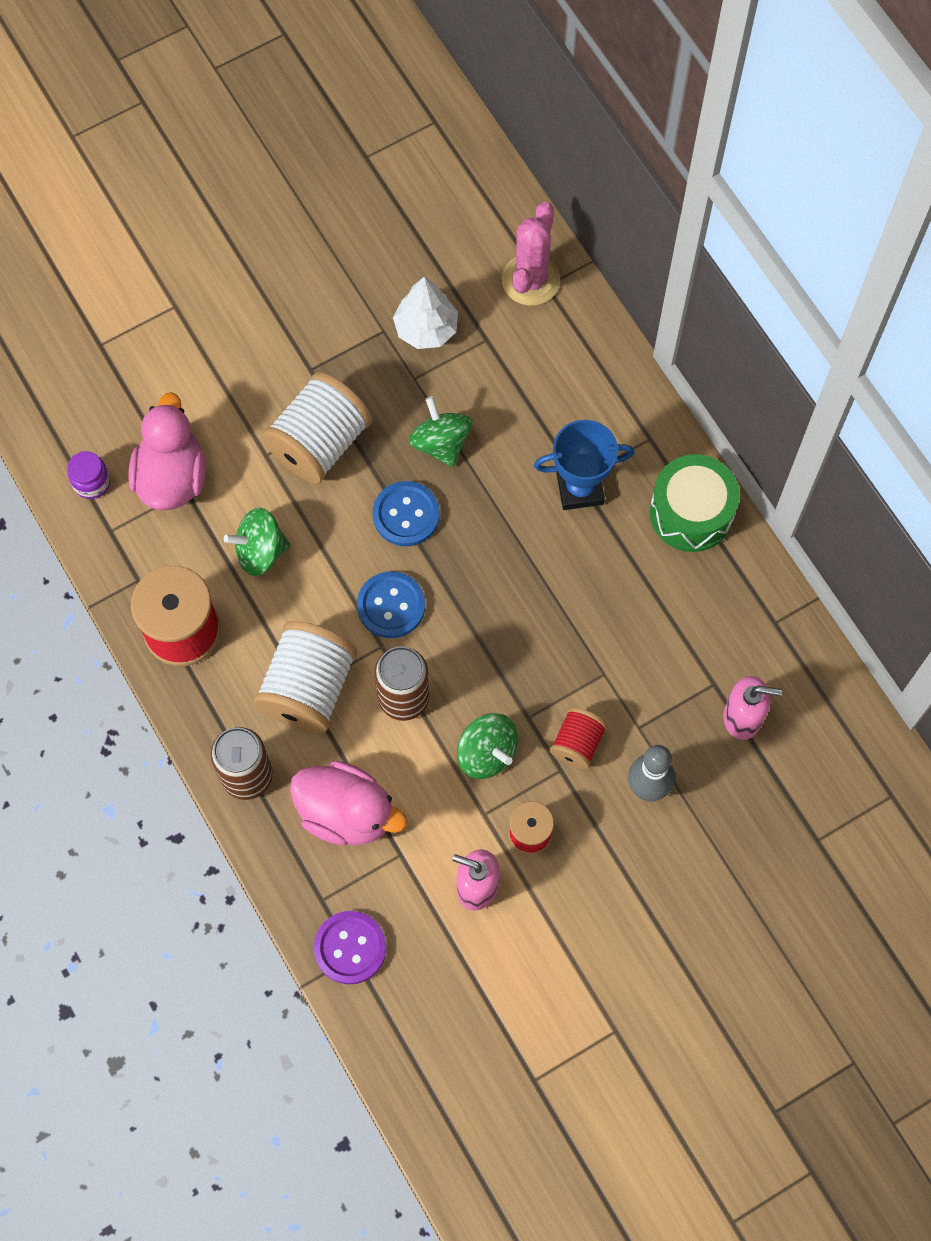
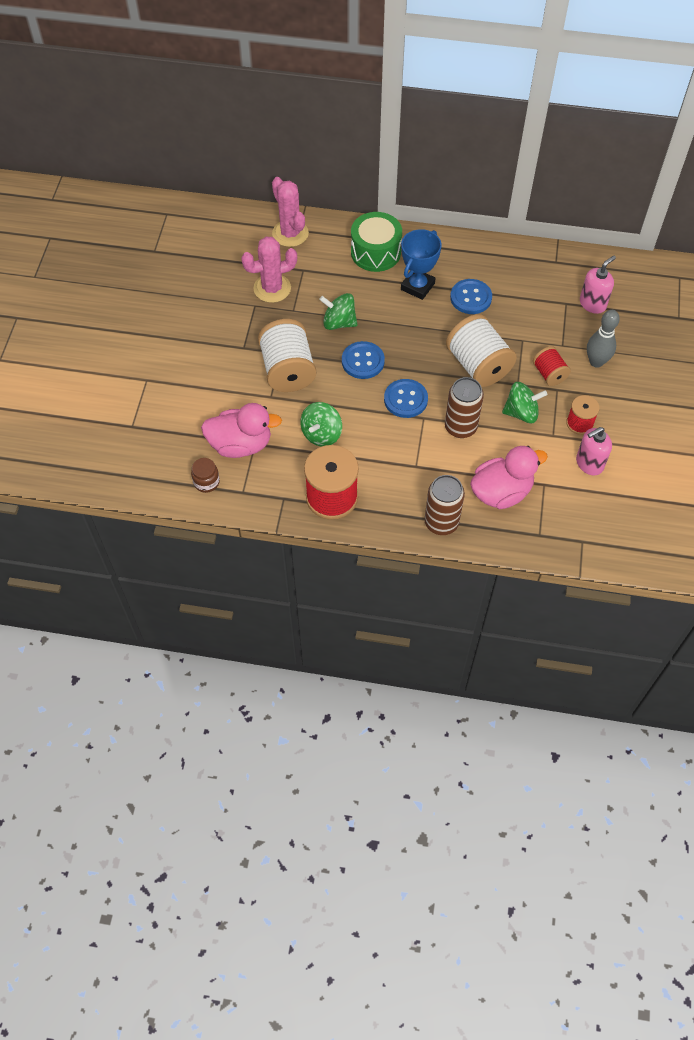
camera: 50 degrees left, 10 degrees down
(91, 482) = (206, 482): purple jar -> brown jar
(172, 477) = (241, 444): pink duck -> pink duck turned 135 degrees clockwise
(308, 688) = (417, 463): white spool -> white spool (478, 365)
(350, 948) = (576, 540): purple button -> none
(426, 329) = (272, 288): white tree -> pink cactus
(618, 564) = (471, 298): none -> blue button
(691, 513) = (471, 255): green drum -> green drum (375, 252)

